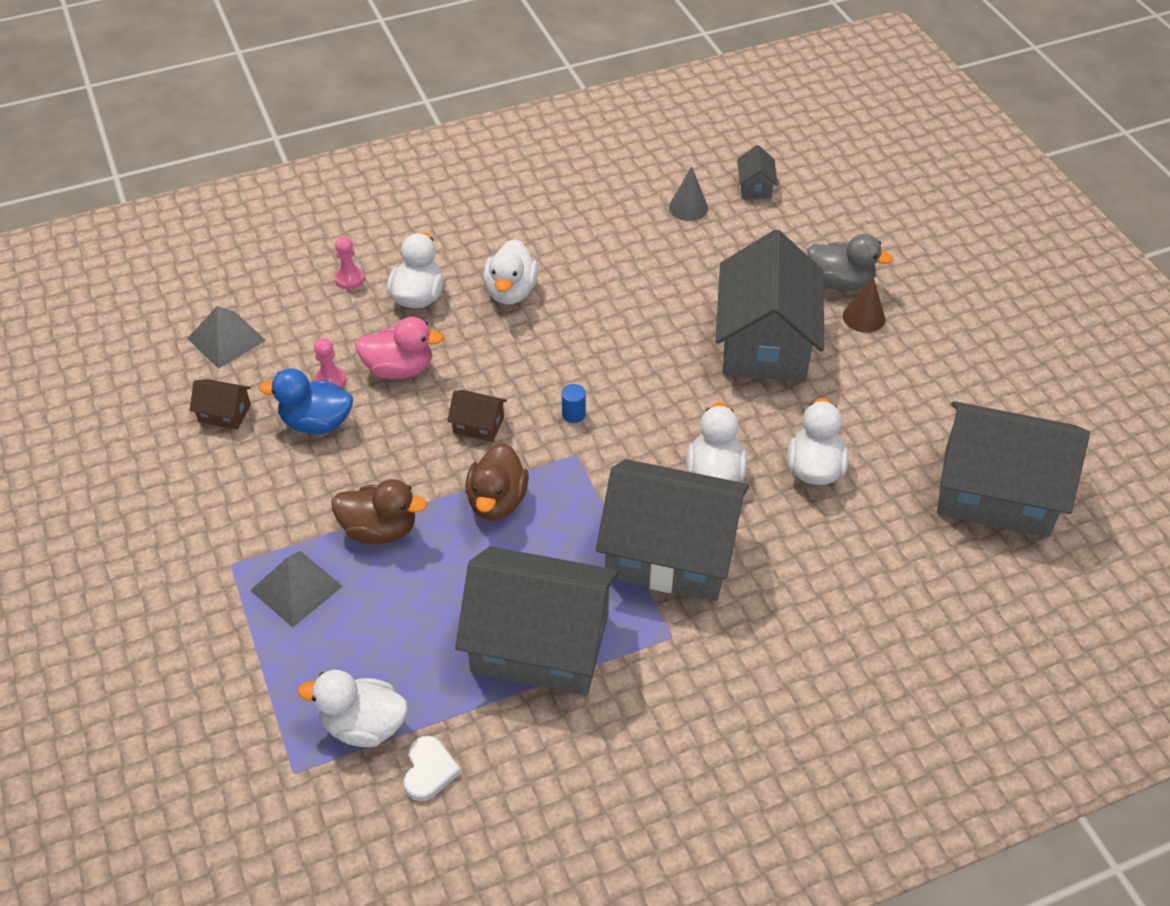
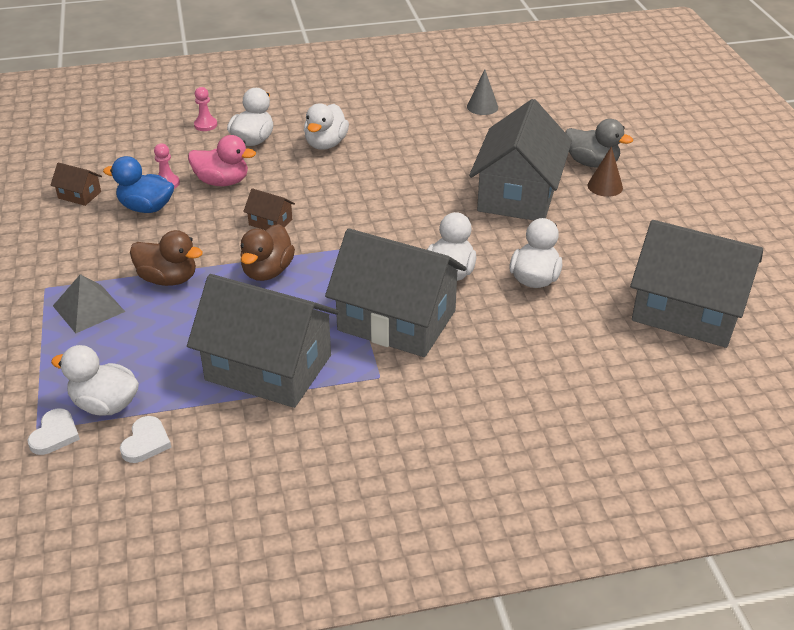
camera: 10 degrees right, 10 degrees down
(226, 339) = (99, 151): grey pyramid -> none
(318, 776) = (55, 434): none -> white heart
(573, 414) = (348, 223): blue cylinder -> none
(755, 187) = (540, 99): grey house -> none

